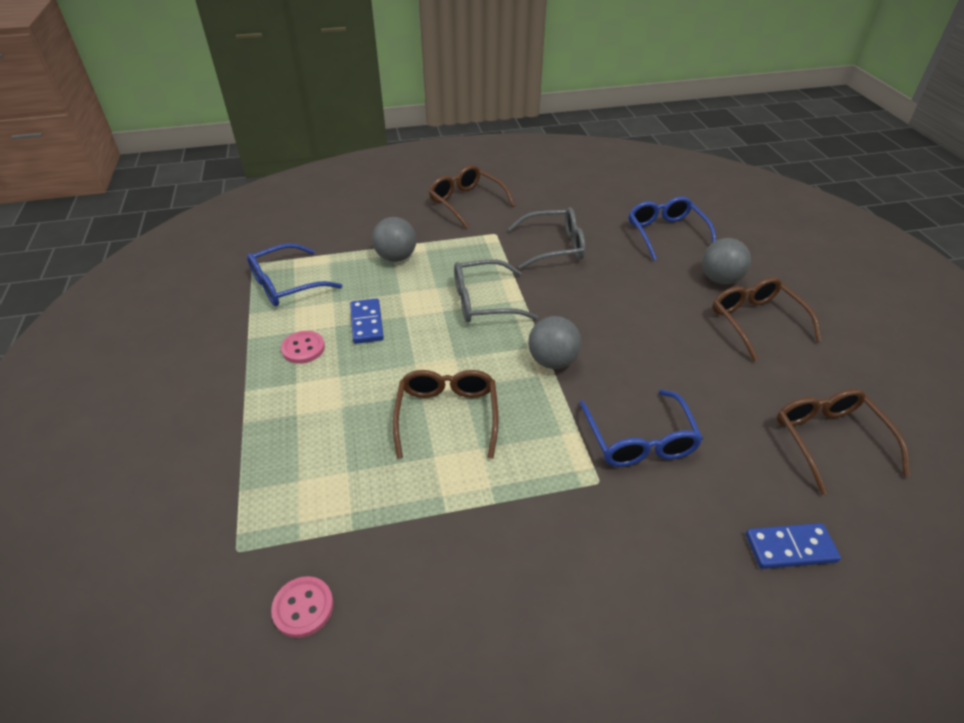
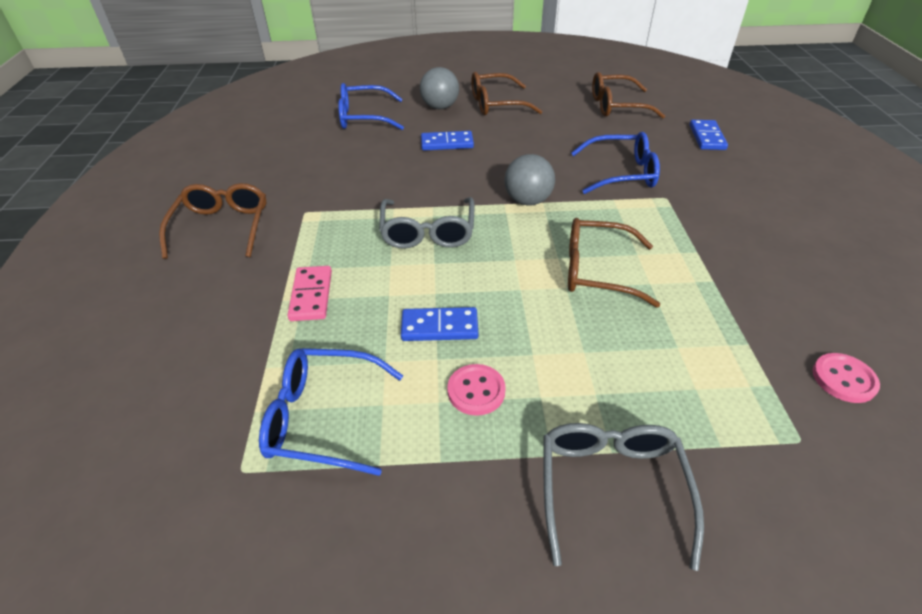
camera: 80 degrees left, 0 degrees up
(286, 284) = (323, 417): blue glasses -> blue glasses turned 120 degrees clockwise
(396, 257) = (311, 295): grey ball -> pink domino
(466, 202) = (222, 227): brown glasses -> brown glasses turned 120 degrees clockwise
(554, 246) = (352, 177): grey glasses -> grey glasses (611, 488)
(642, 294) = (447, 143): none -> blue domino

